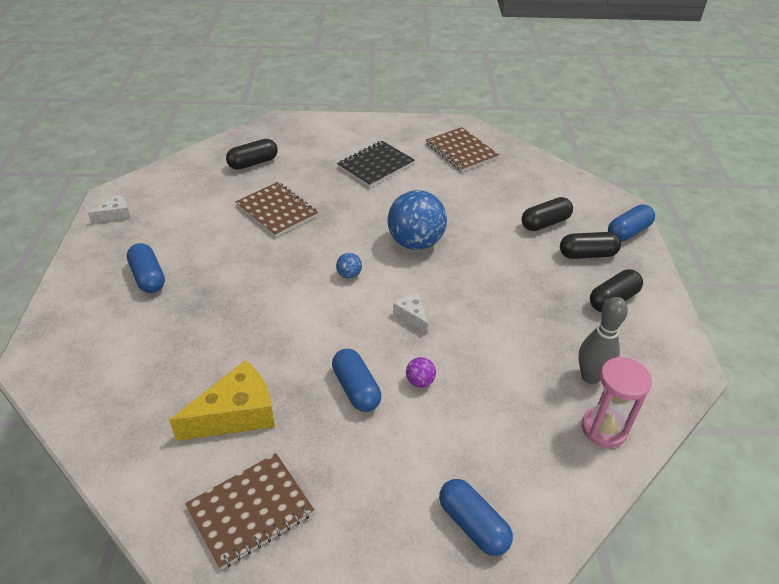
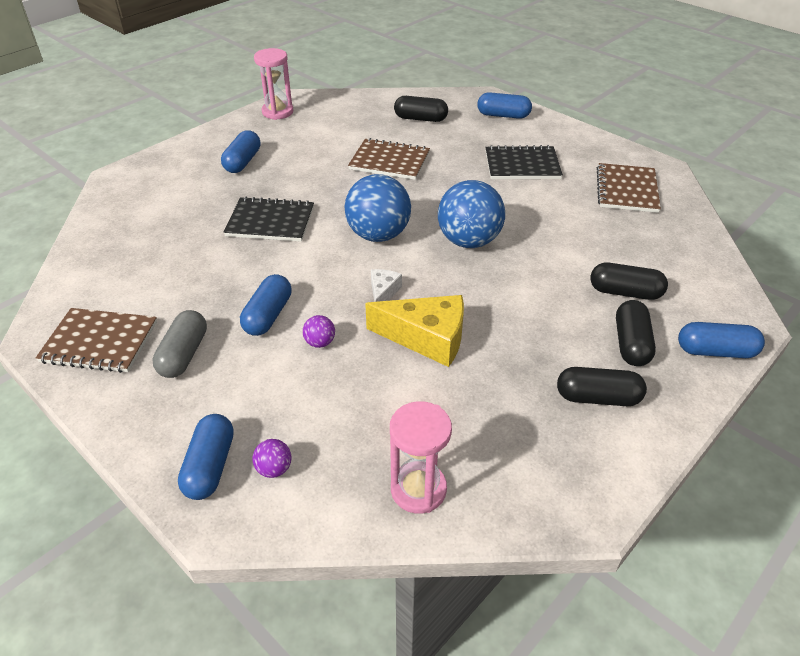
camera: 45 degrees right, 0 degrees up
(115, 215) = (277, 112): white cheese -> pink hourglass
(236, 414) = (173, 279): yellow cheese -> yellow cheese (427, 338)
(250, 314) = (270, 222): none -> black notebook
(277, 211) = (389, 161): brown notebook -> brown notebook turned 75 degrees counterclockwise
(312, 132) = (503, 115): none -> blue capsule
(336, 465) = (184, 354): none -> grey capsule
(349, 275) = (378, 235): blue ball -> blue ball, size x2.39
(513, 489) = (274, 469): none -> purple ball
(587, 254) = (631, 344): black capsule -> black capsule turned 60 degrees clockwise
(590, 377) = (471, 441): grey bowling pin -> none

